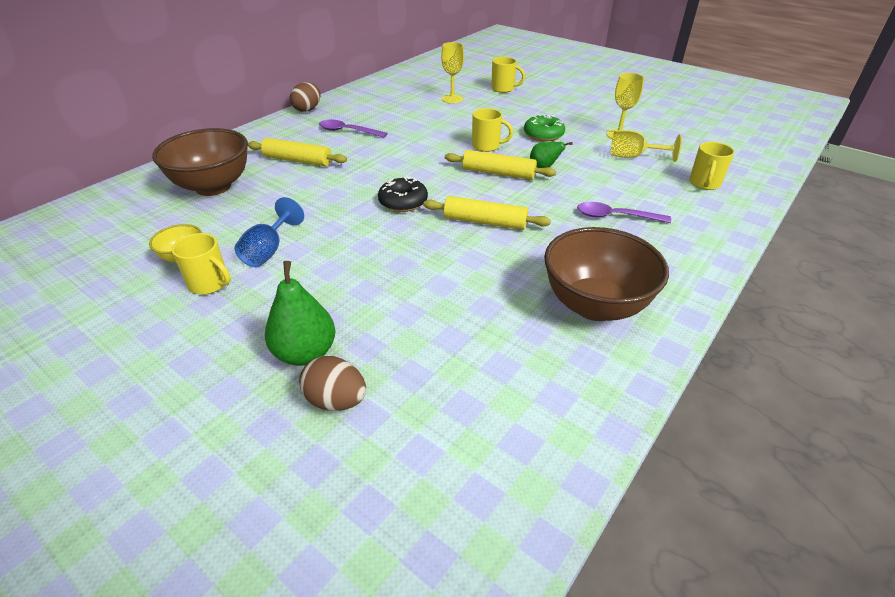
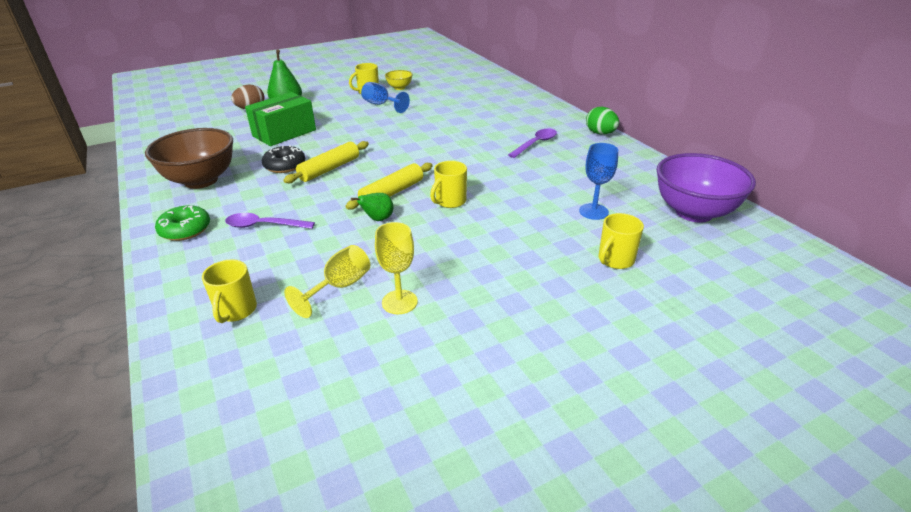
camera: 115 degrees right, 5 degrees down
(213, 187) = (475, 96): brown bowl -> none
(297, 160) = (493, 121): yellow rolling pin -> none
(307, 109) = (600, 133): brown egg -> green egg
(403, 202) = (391, 146): black donut -> black donut (285, 165)
(416, 301) = (284, 133): none -> green box
(426, 75) = (694, 212): none -> purple bowl
(452, 99) = (593, 211): yellow goblet -> blue goblet
(543, 135) = (448, 243): green donut -> green donut (185, 230)
(615, 216) = (263, 226): purple spoon -> purple spoon turned 120 degrees counterclockwise
(704, 183) = (236, 311): yellow mug -> yellow mug turned 135 degrees counterclockwise

